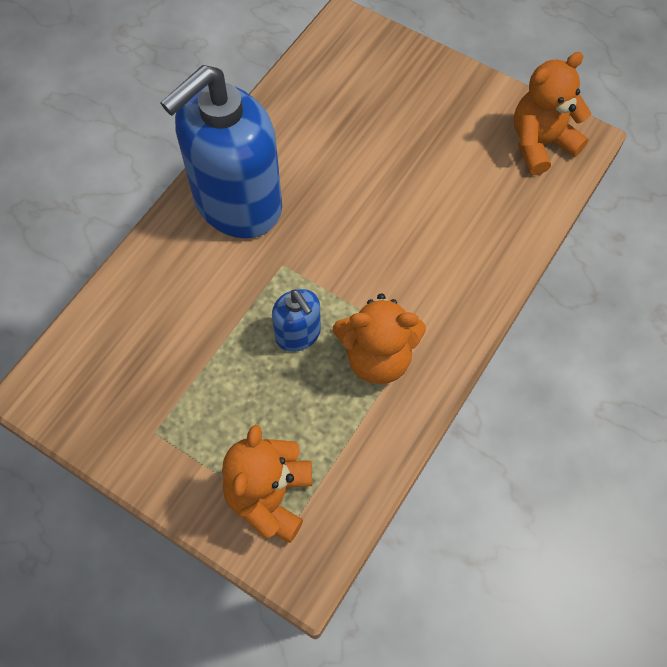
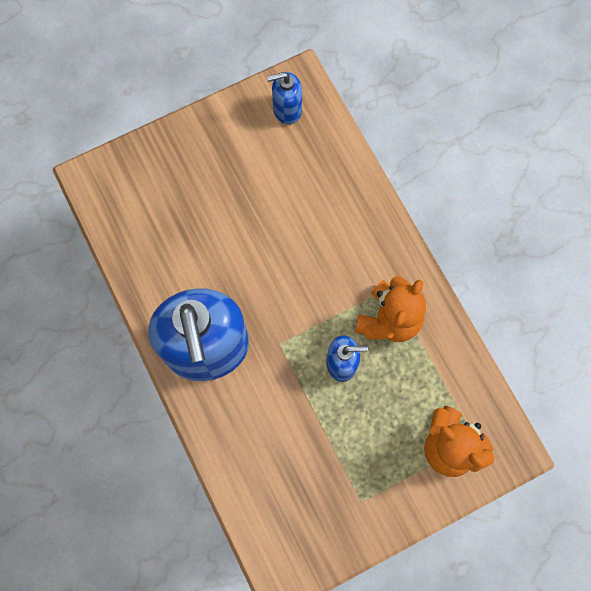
camera: 60 degrees left, 10 degrees up
(540, 143) = (287, 109): orange teddy bear -> blue soap dispenser

